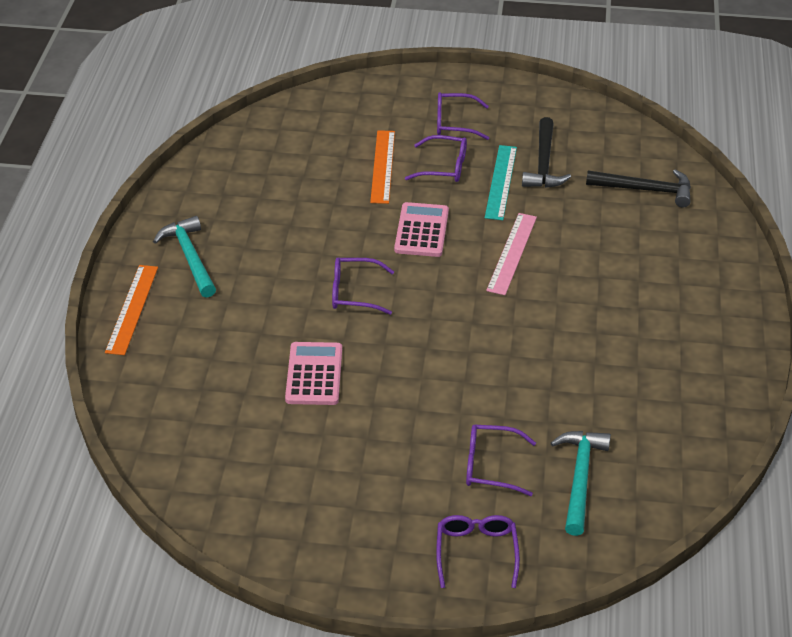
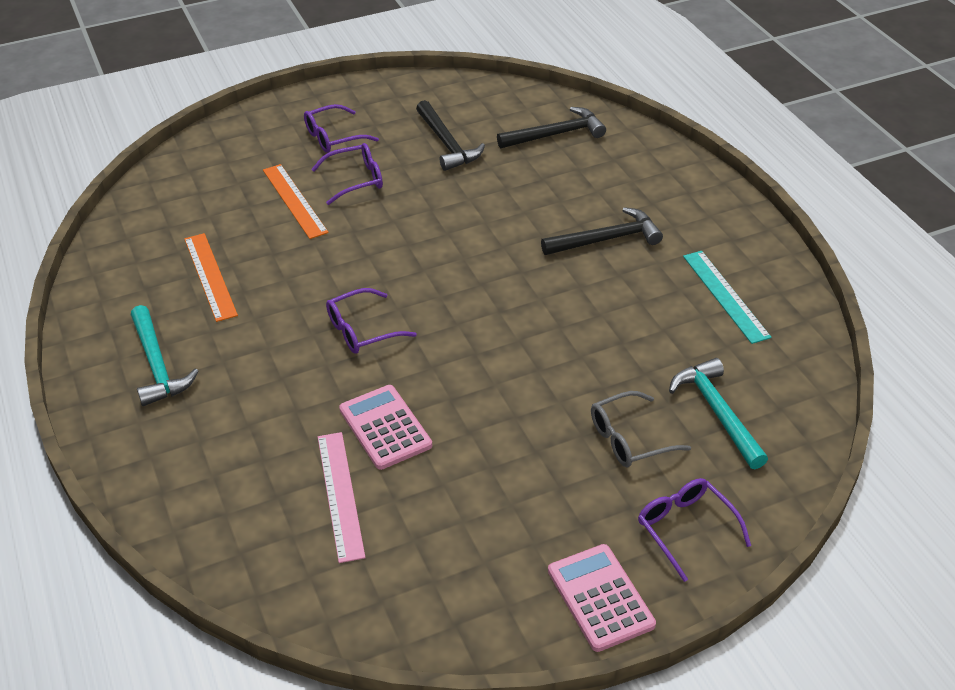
camera: 30 degrees left, 0 degrees up
(132, 309) = (131, 446): orange ruler -> orange ruler (210, 276)
(190, 257) = (157, 365): turquoise hammer -> turquoise hammer turned 150 degrees counterclockwise
(421, 230) = (381, 246): pink calculator -> pink calculator (600, 598)
(490, 466) = (629, 439): purple glasses -> grey glasses
(501, 182) = (421, 174): turquoise ruler -> turquoise ruler (725, 296)
(512, 253) = (484, 233): pink ruler -> pink ruler (340, 495)
(611, 299) = (606, 239): none -> black hammer

